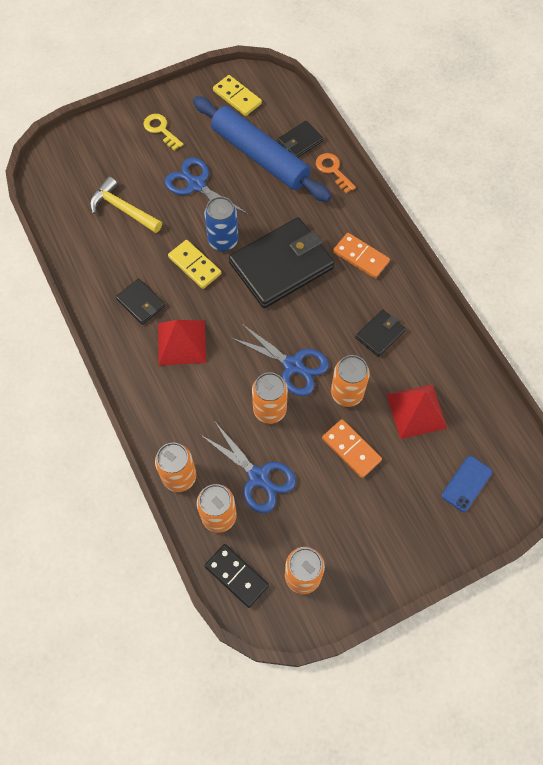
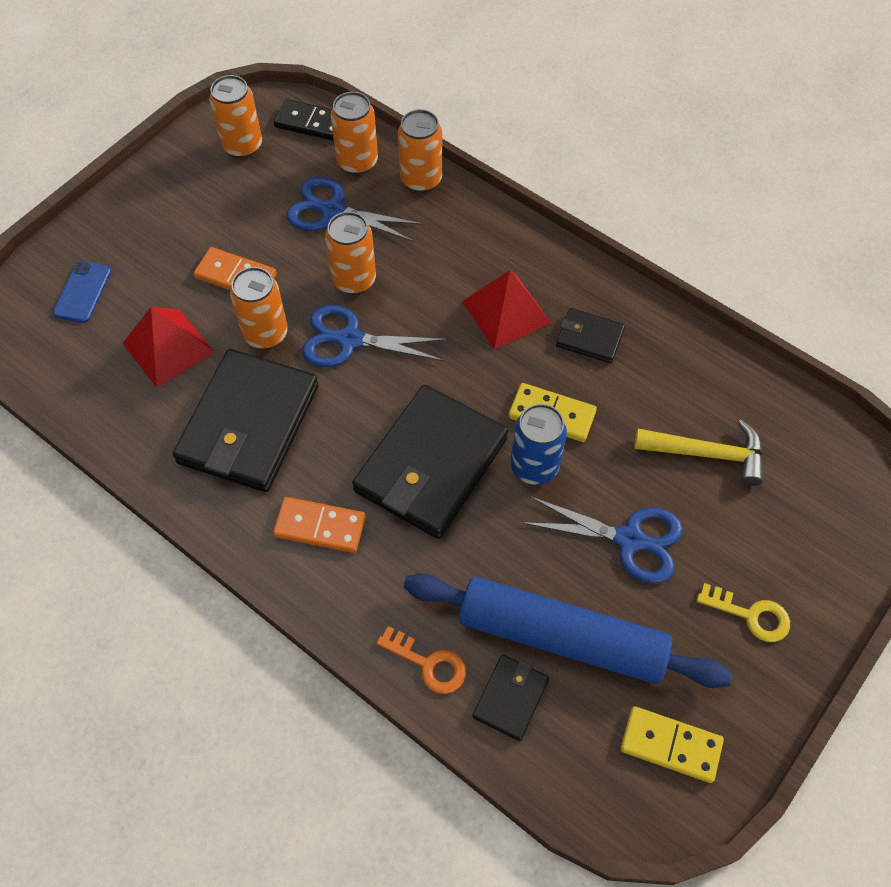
camera: 155 degrees right, 5 degrees down
(380, 334) = (249, 424): black wallet -> black wallet, size x2.14

